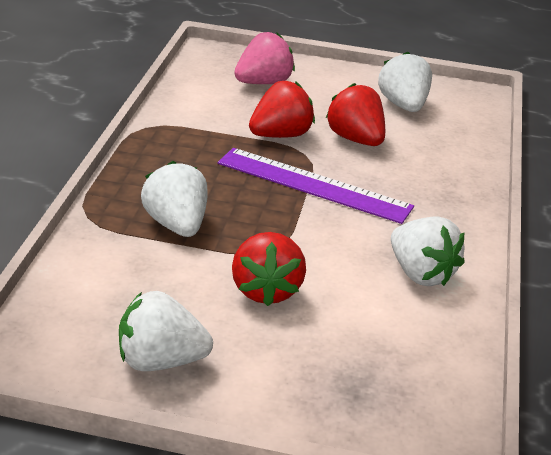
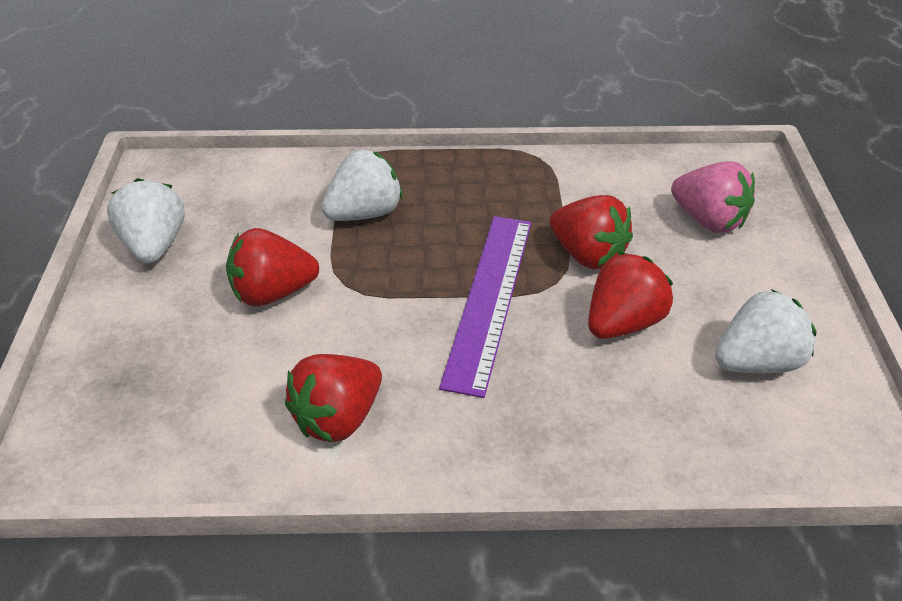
camera: 80 degrees right, 10 degrees up
(420, 273) = (338, 418): white strawberry -> red strawberry

